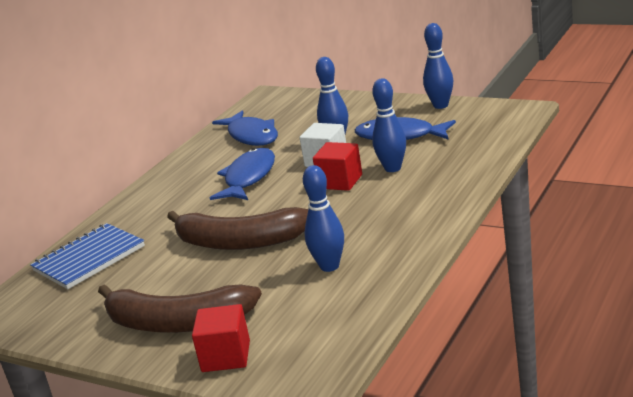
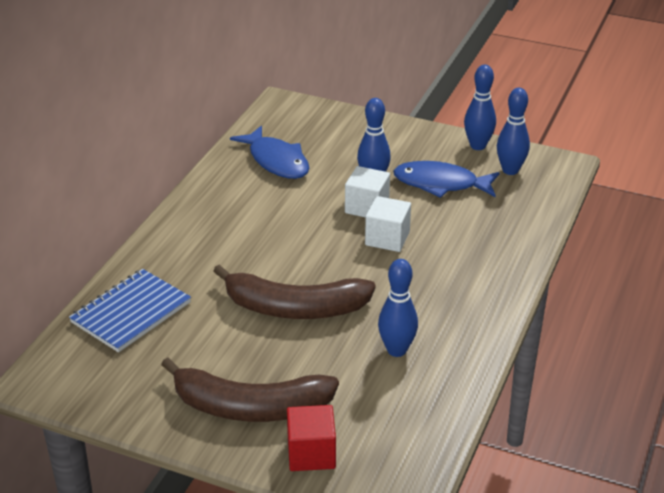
camera: 10 degrees left, 10 degrees up
(248, 177) = (285, 220): blue fish -> none
(340, 181) = (387, 238): red cube -> white cube
(392, 168) = (440, 227): blue bowling pin -> blue bowling pin (510, 170)

